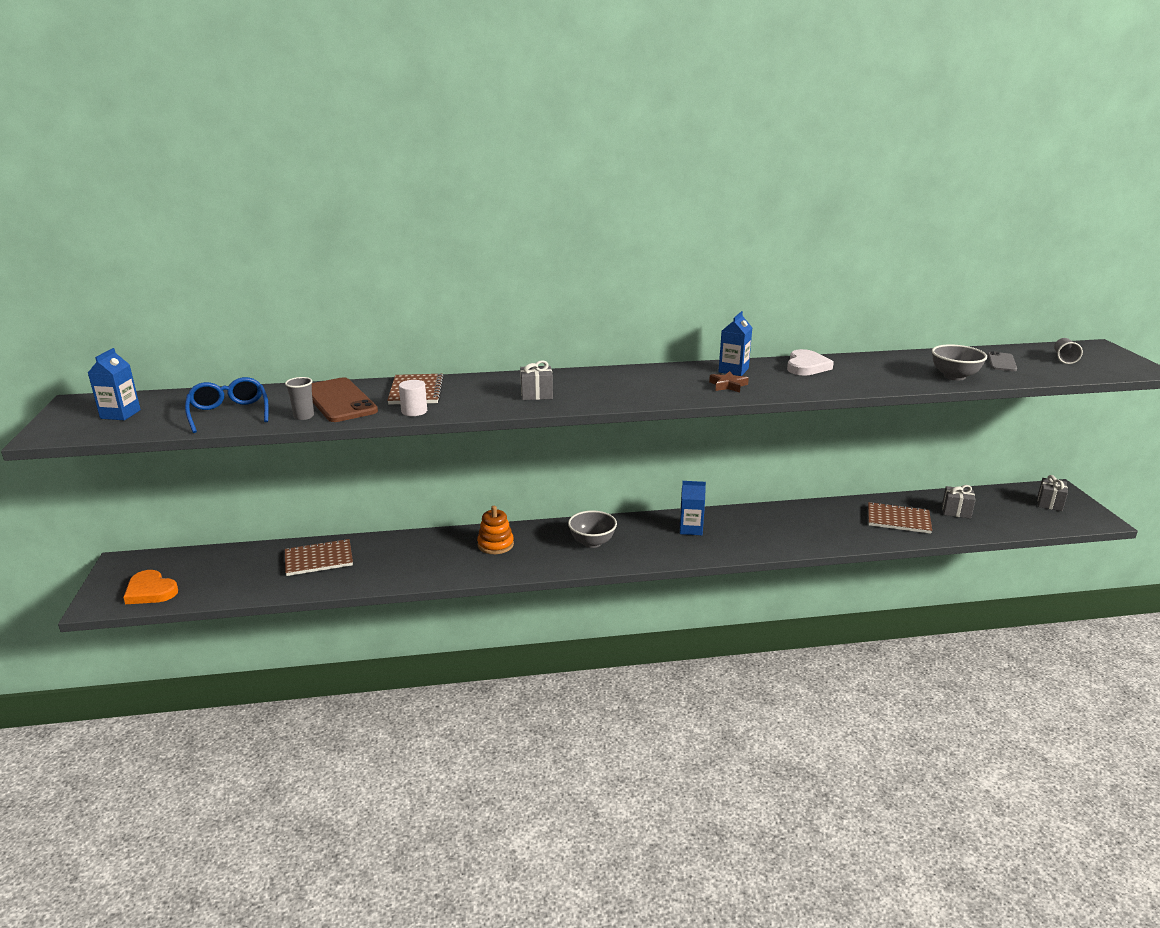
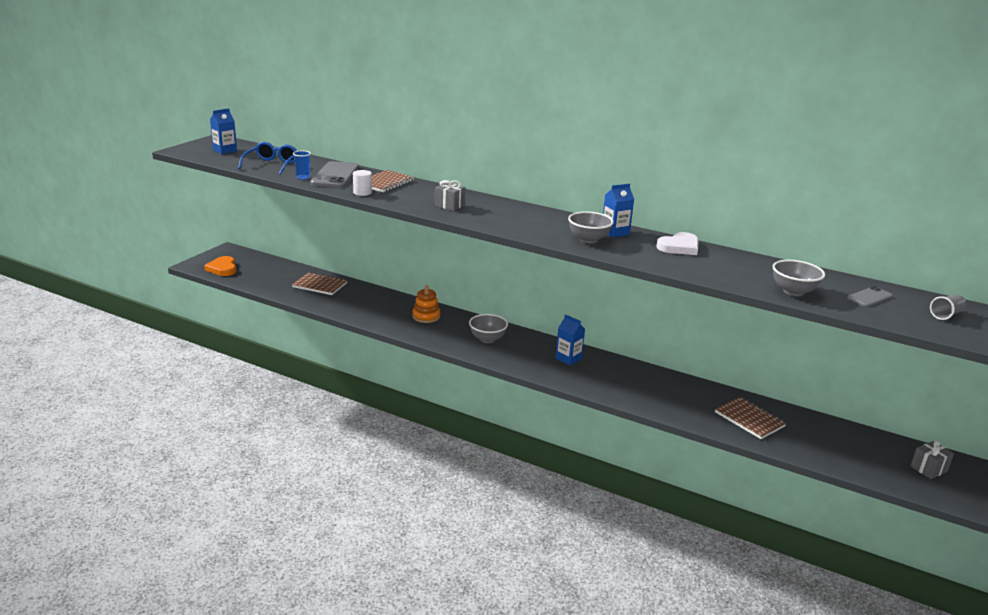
camera: 35 degrees right, 0 degrees up
(304, 416) = (303, 177): grey cup -> blue cup
(339, 401) = (335, 175): brown phone -> grey phone
(728, 385) = (588, 239): brown star -> grey bowl
(956, 511) = (816, 436): grey gift -> none

